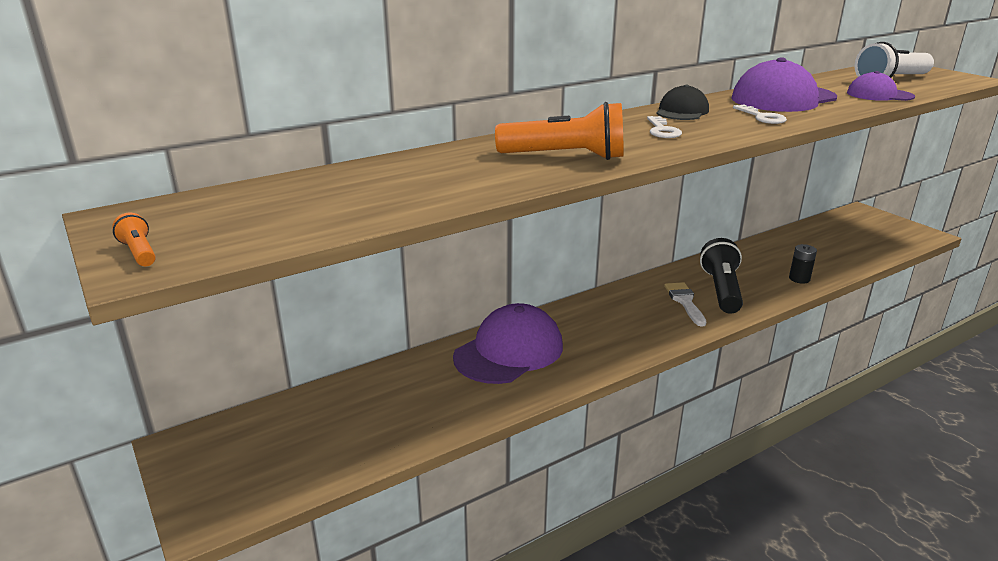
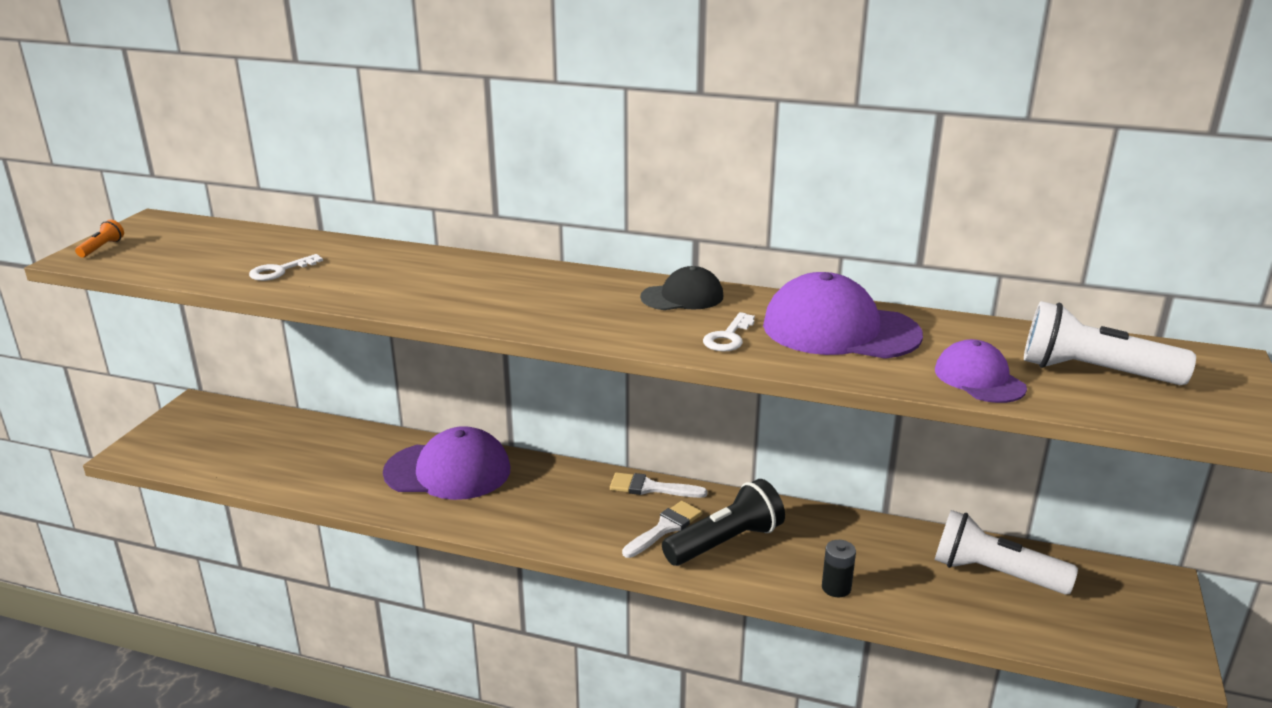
camera: 50 degrees right, 0 degrees up
(565, 157) = (444, 293): orange flashlight -> none
(632, 289) = (651, 488): none -> white brush
(662, 130) = (591, 306): white key -> white key (280, 271)
(823, 238) = (994, 573): none -> white flashlight

